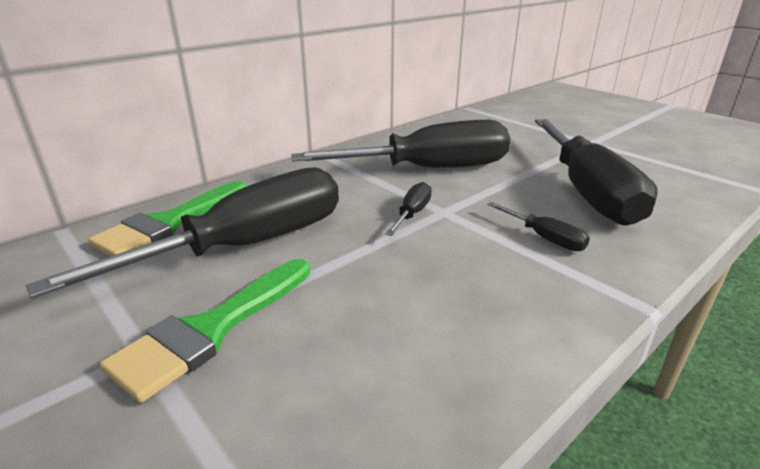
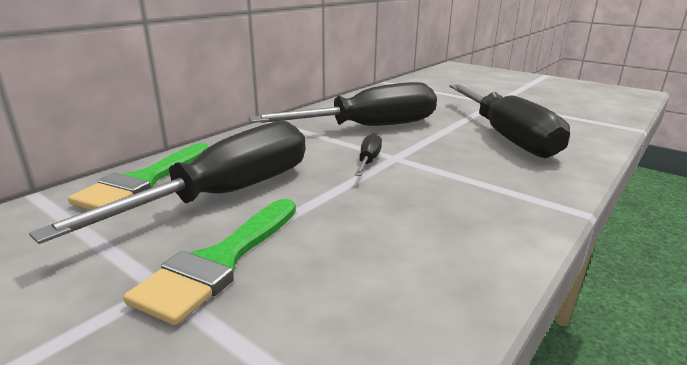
camera: 10 degrees left, 5 degrees down
(544, 238) = (486, 171): black screwdriver -> none

